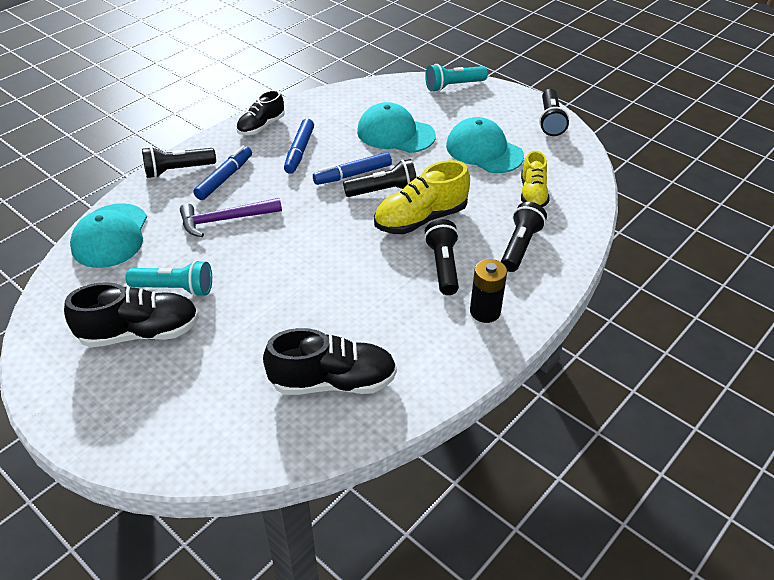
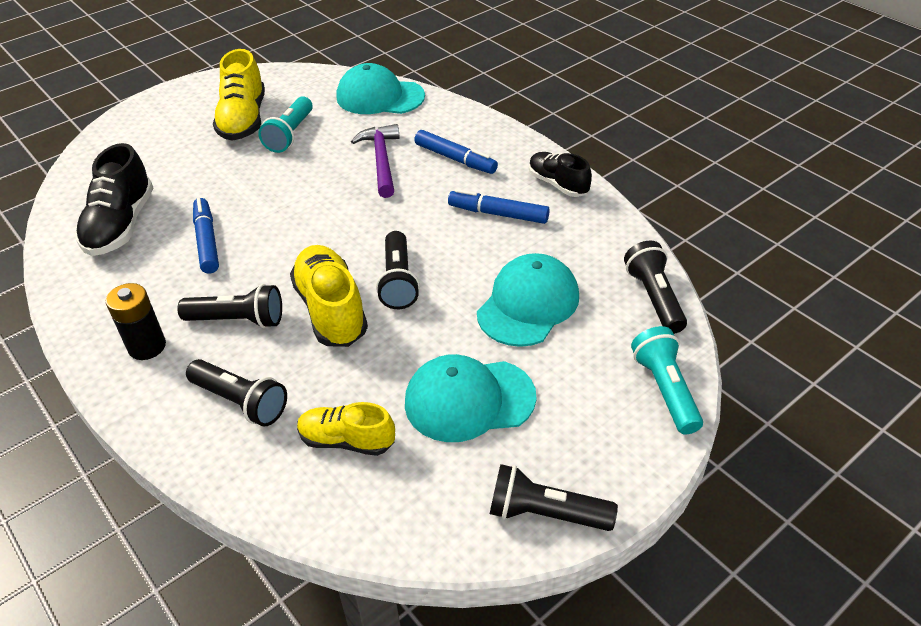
camera: 100 degrees right, 0 degrees up
(140, 333) = (243, 120): black shoe -> yellow shoe
(178, 170) = (477, 128): black flashlight -> black flashlight (654, 298)
(353, 174) = (439, 256): blue marker -> blue marker (207, 241)
(484, 150) = (469, 400): turquoise cap -> turquoise cap turned 150 degrees counterclockwise

